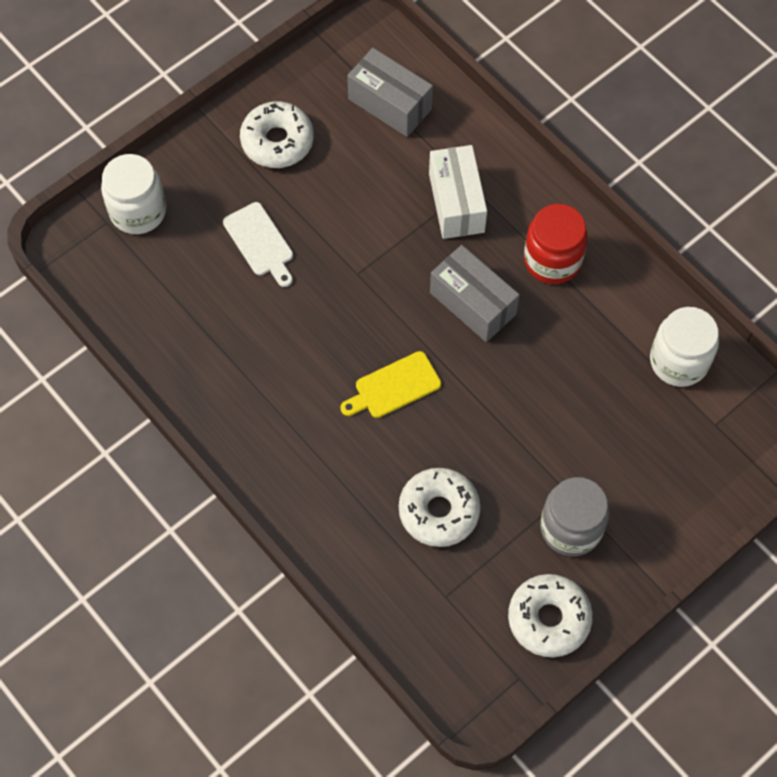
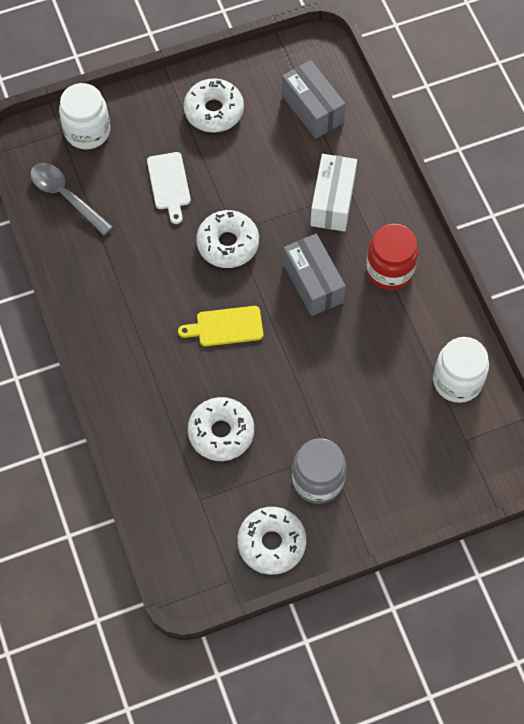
camera: 20 degrees right, 0 degrees up
(144, 296) = (66, 196): none -> grey spoon
(356, 290) = (228, 244): none -> white donut

